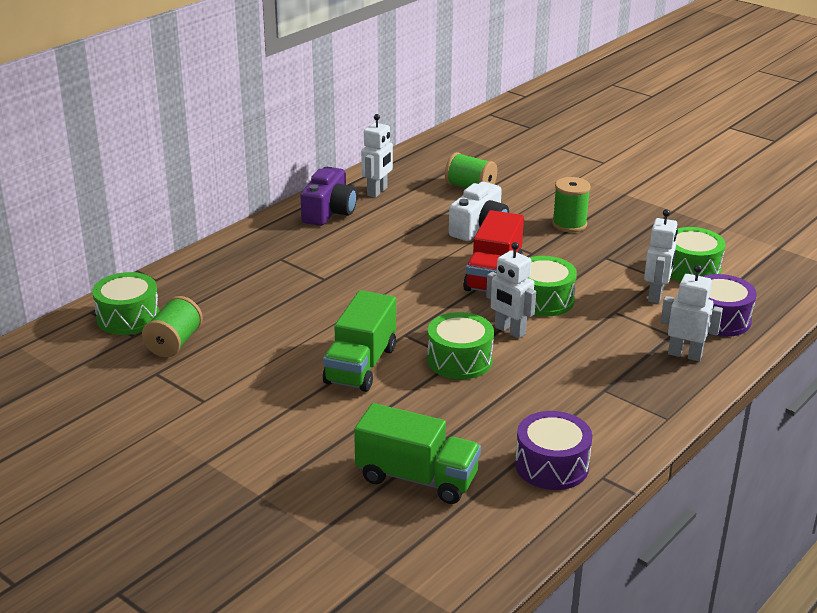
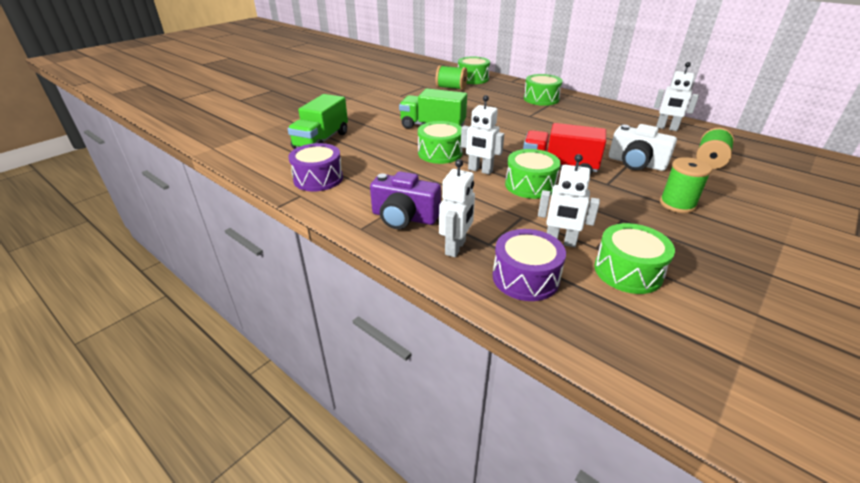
camera: 90 degrees right, 5 degrees up
(253, 262) = (541, 99): none -> green drum
(329, 212) = (620, 115): purple camera -> purple camera (404, 217)
(509, 331) = (480, 170): white robot -> white robot turned 105 degrees counterclockwise

